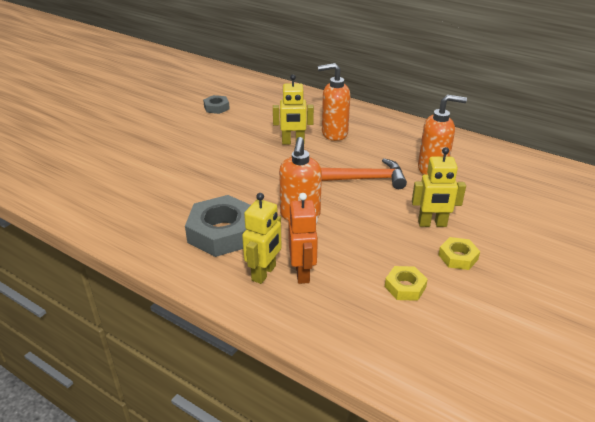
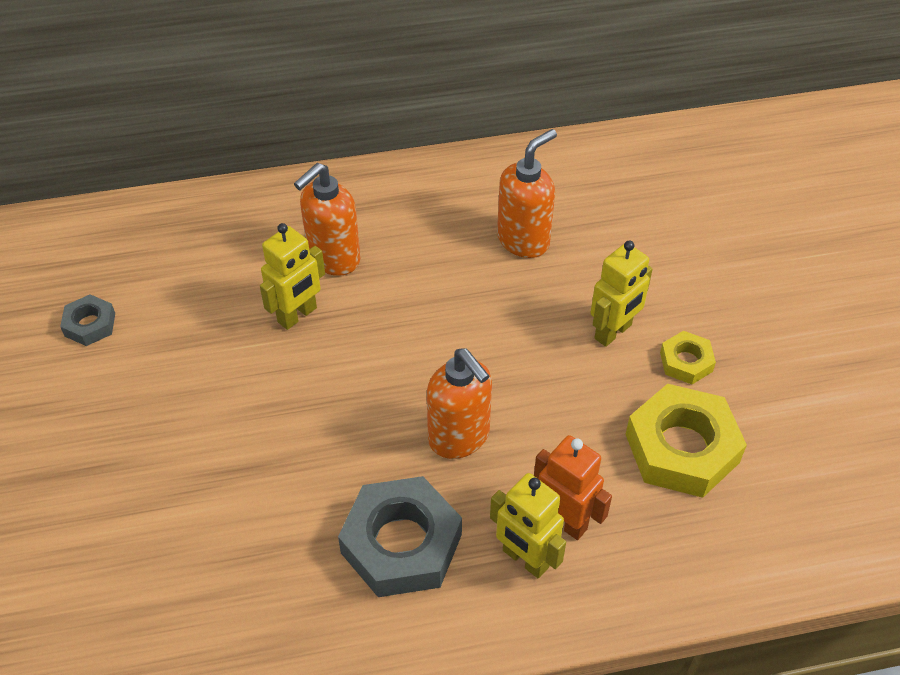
camera: 45 degrees left, 15 degrees up
(264, 273) = (525, 559): yellow robot -> yellow robot turned 150 degrees clockwise
(366, 179) = (467, 313): orange hammer -> none
(405, 287) = (682, 448): yellow nut -> yellow nut, size x1.97

